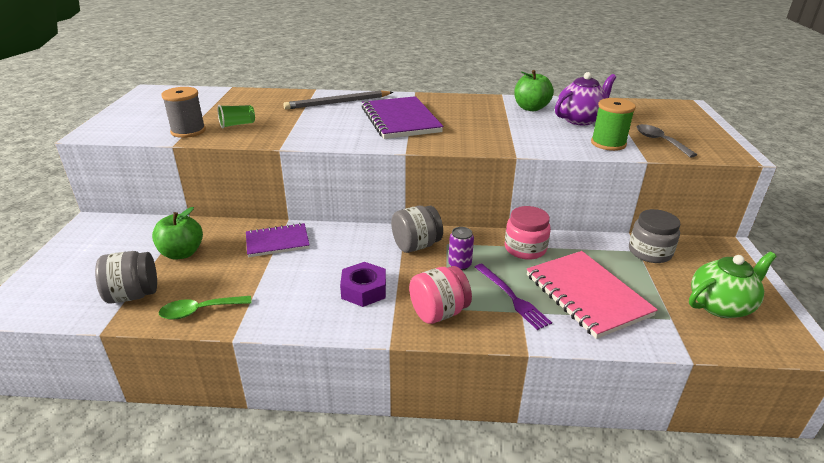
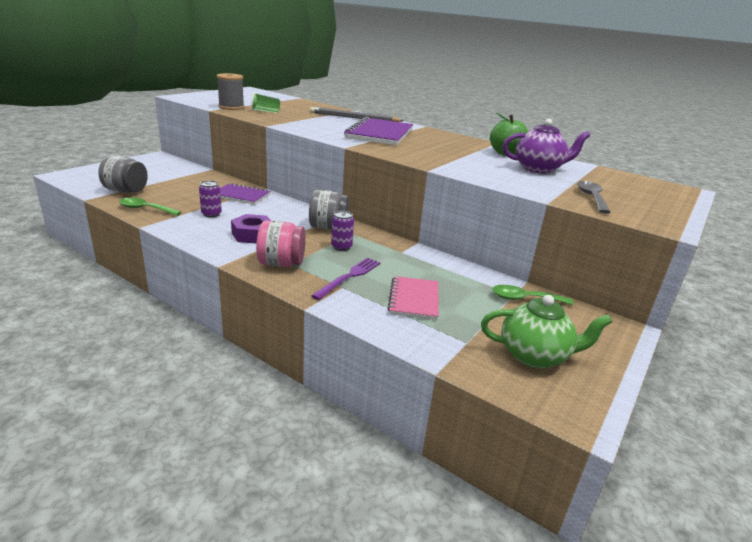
camera: 30 degrees right, 5 degrees down
(182, 253) = (180, 183): green apple -> none
(284, 283) = (211, 214): none -> purple can
(512, 297) = (349, 277): purple fork -> purple fork turned 150 degrees counterclockwise
(525, 248) = (410, 257): pink jar -> none
(587, 295) = (414, 299): pink notebook -> pink notebook, size x0.63
(608, 143) = (532, 185): green spool -> none
(649, 252) = (524, 299): grey jar -> green spoon

